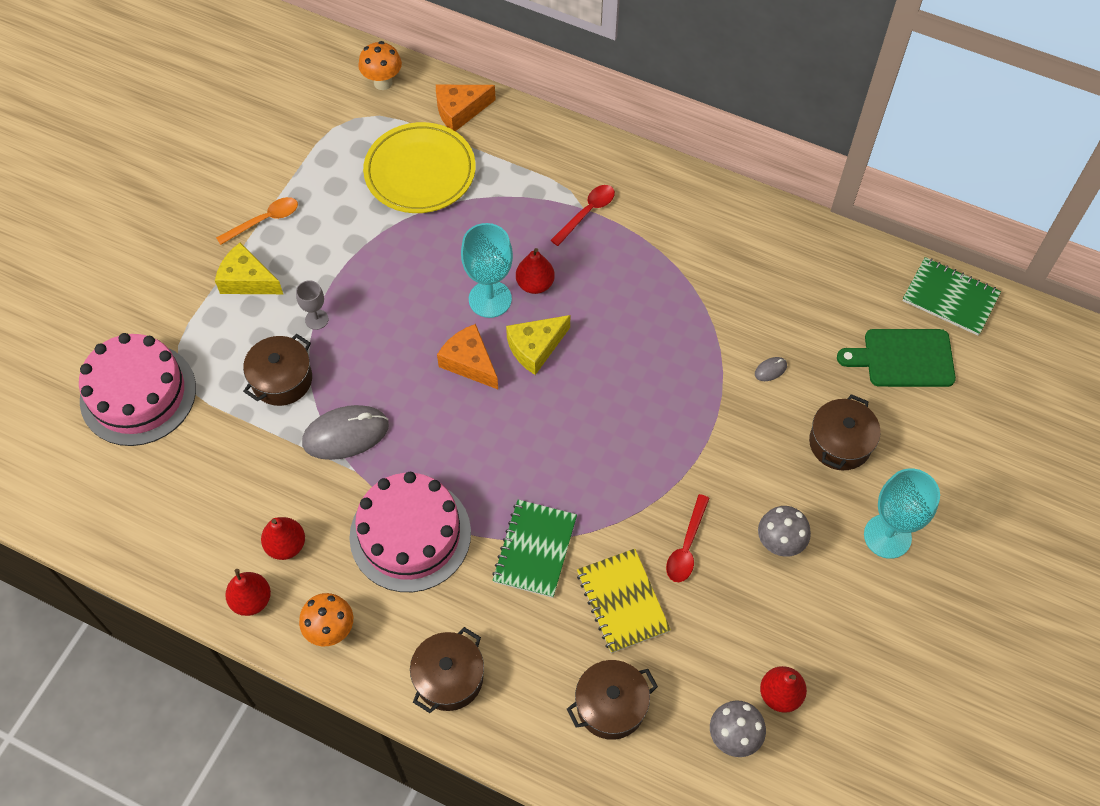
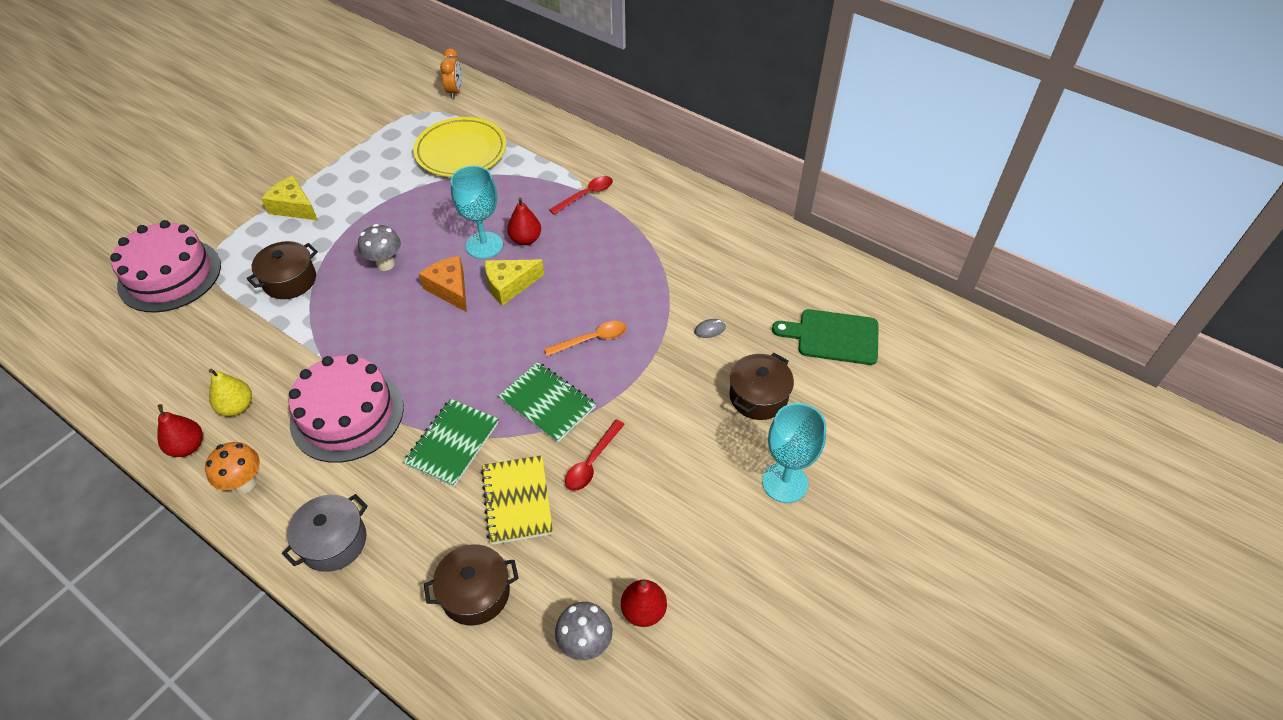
camera: 10 degrees right, 10 degrees down
(264, 220) = (325, 169): orange spoon -> orange spoon (592, 339)
(286, 545) = (237, 407): red pear -> yellow pear
(316, 319) = (337, 241): grey goblet -> none
(345, 434) = (324, 328): grey mouse -> none
(383, 82) = (455, 91): orange mushroom -> orange clock
(449, 678) = (333, 542): brown pot -> grey pot
(460, 111) = (508, 116): orange cheese -> none
(779, 544) = (679, 473): grey mushroom -> grey mushroom (385, 264)
(950, 298) = (886, 296): green notebook -> green notebook (547, 403)

